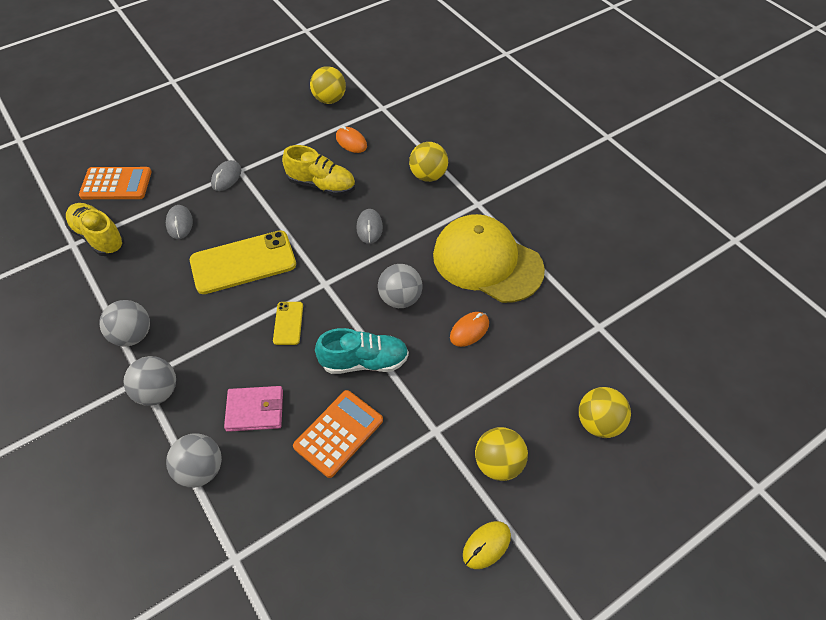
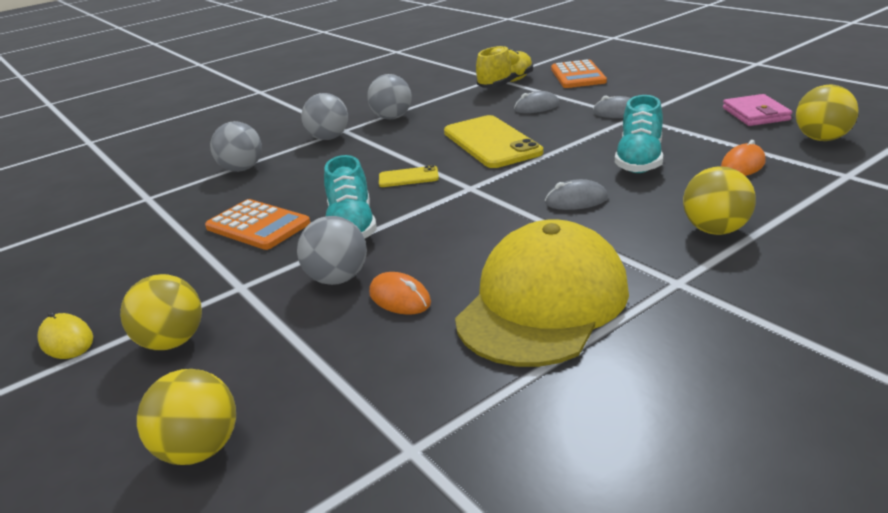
camera: 90 degrees right, 25 degrees down
(255, 410) = (299, 180): pink wallet -> pink wallet (756, 114)
(321, 185) = (639, 160): yellow shoe -> turquoise shoe
(400, 298) = (453, 237): grey ball -> grey ball (338, 279)

